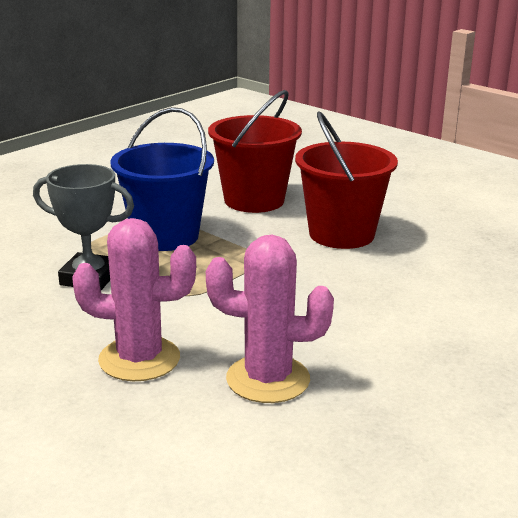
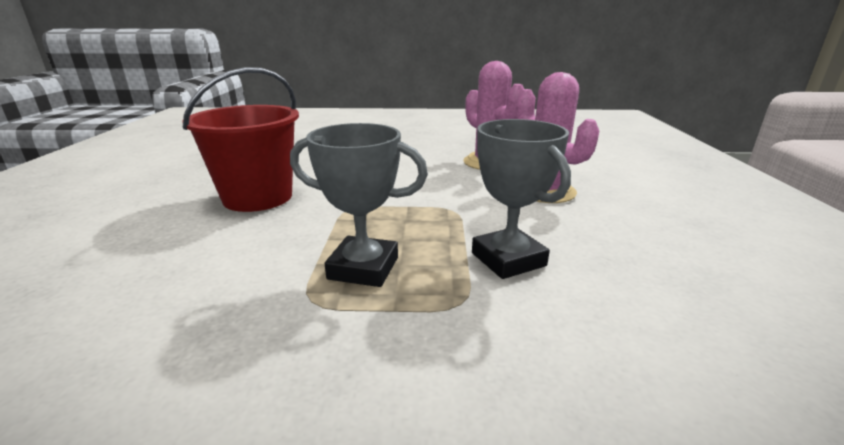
camera: 130 degrees left, 0 degrees up
(165, 236) = (363, 268): blue bucket -> grey trophy
(254, 200) = (190, 263): red bucket -> none

